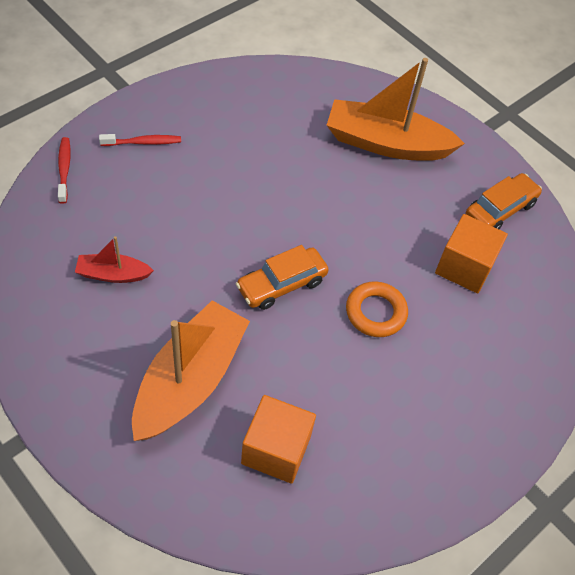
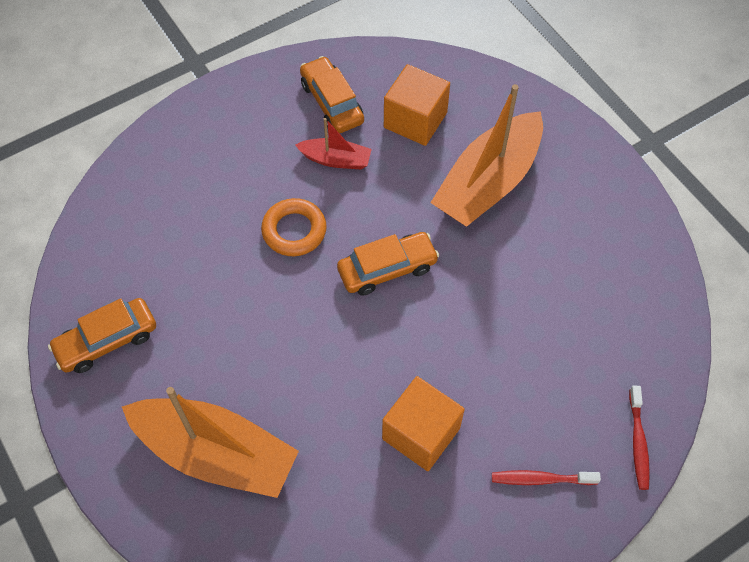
camera: 165 degrees left, 5 degrees up
(113, 274) = (567, 295): red boat -> red boat (335, 160)
(374, 463) = (332, 102): none -> orange car
(464, 267) = (180, 272): orange cube -> orange cube (421, 433)

